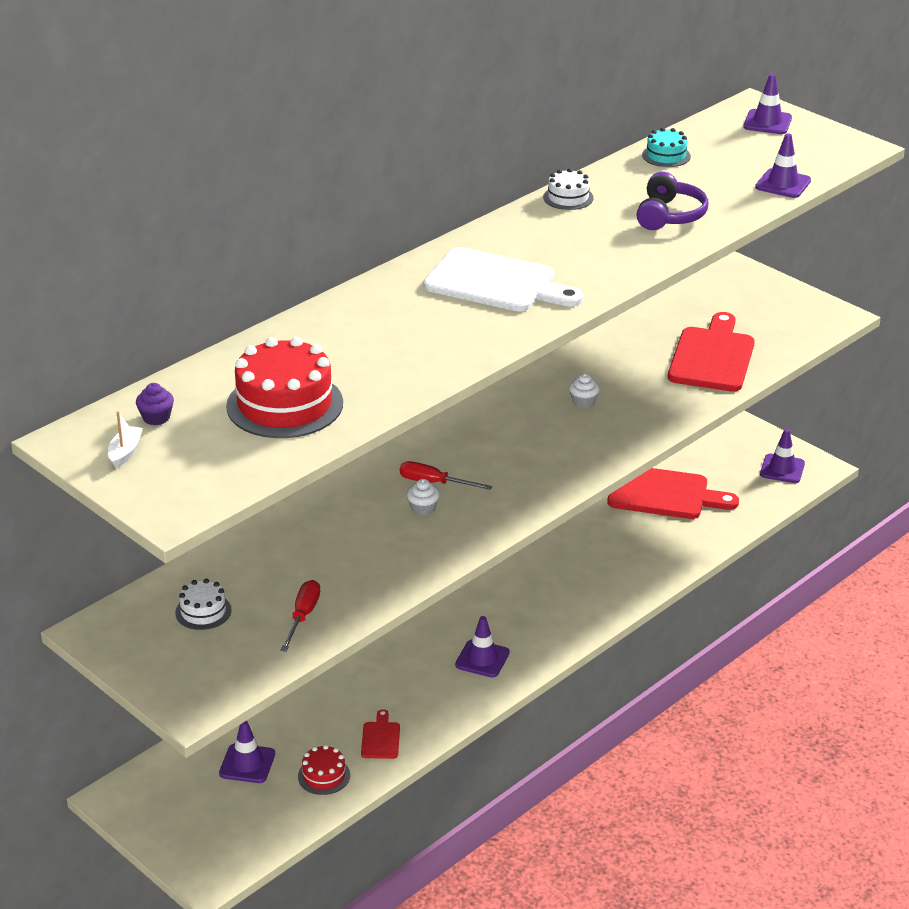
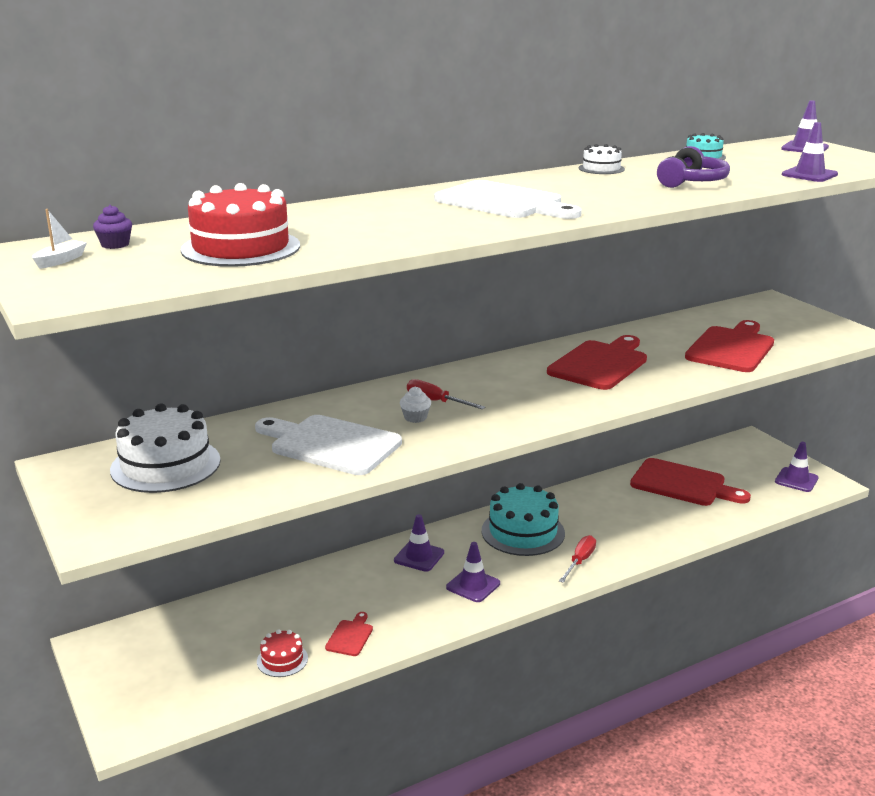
camera: 15 degrees right, 10 degrees down
(203, 611) = (165, 465): white cake -> white cake, size x1.97
(247, 764) = (220, 637): purple traffic cone -> purple traffic cone (419, 556)
(303, 616) = (253, 481): red screwdriver -> red screwdriver (580, 561)
(354, 557) = (330, 444): none -> white cutting board
(511, 585) = (523, 532): none -> turquoise cake
(583, 401) = (600, 364): white cupcake -> red cutting board

